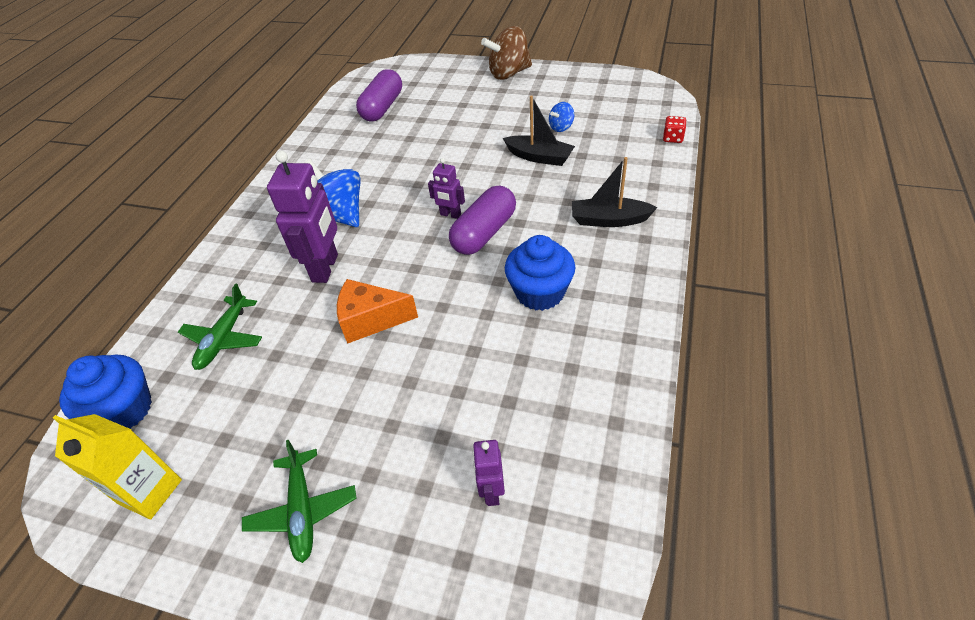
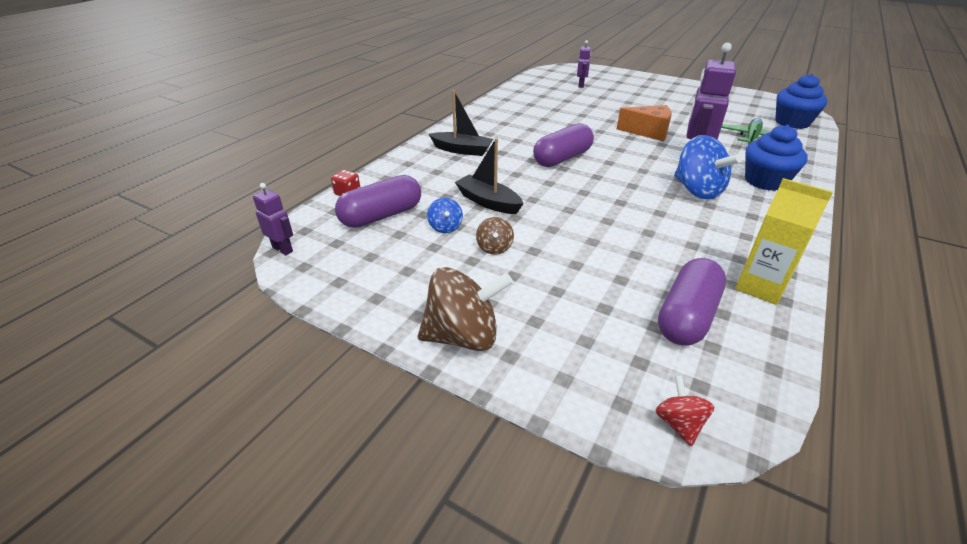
camera: 170 degrees left, 10 degrees down
(150, 491) = (747, 101): yellow carton -> yellow carton (760, 287)
(303, 510) = (666, 90): green plane -> none
(398, 67) = (679, 423): none -> red spinning top
(450, 215) = (589, 173): purple robot -> purple robot (283, 249)
(514, 120) = (494, 248): none -> brown spinning top
(540, 292) = (534, 127): blue cupcake -> blue cupcake (765, 181)
(561, 127) = (445, 227): blue spinning top -> blue spinning top turned 105 degrees clockwise
(620, 125) = (381, 216): none -> purple capsule

